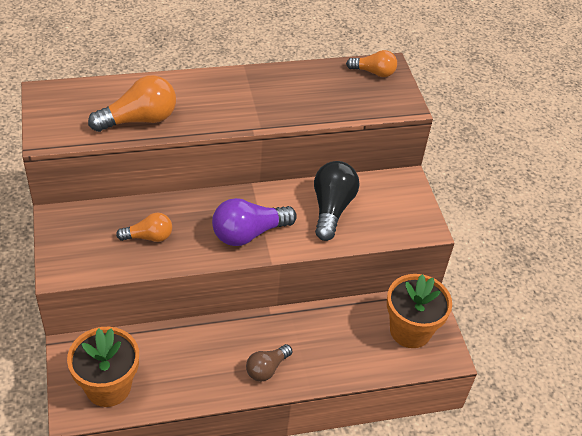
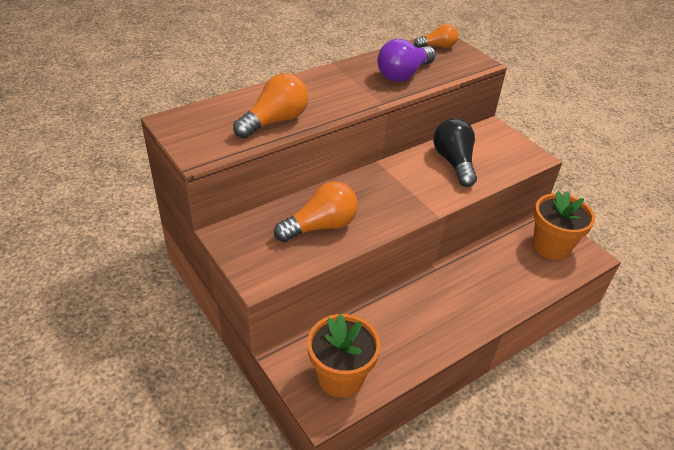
camera: 20 degrees left, 5 degrees down
(149, 237) = (320, 226): orange light bulb -> orange light bulb, size x1.62
(249, 233) = (403, 199): purple light bulb -> purple light bulb (404, 74)
(267, 368) = (465, 313): brown light bulb -> none

